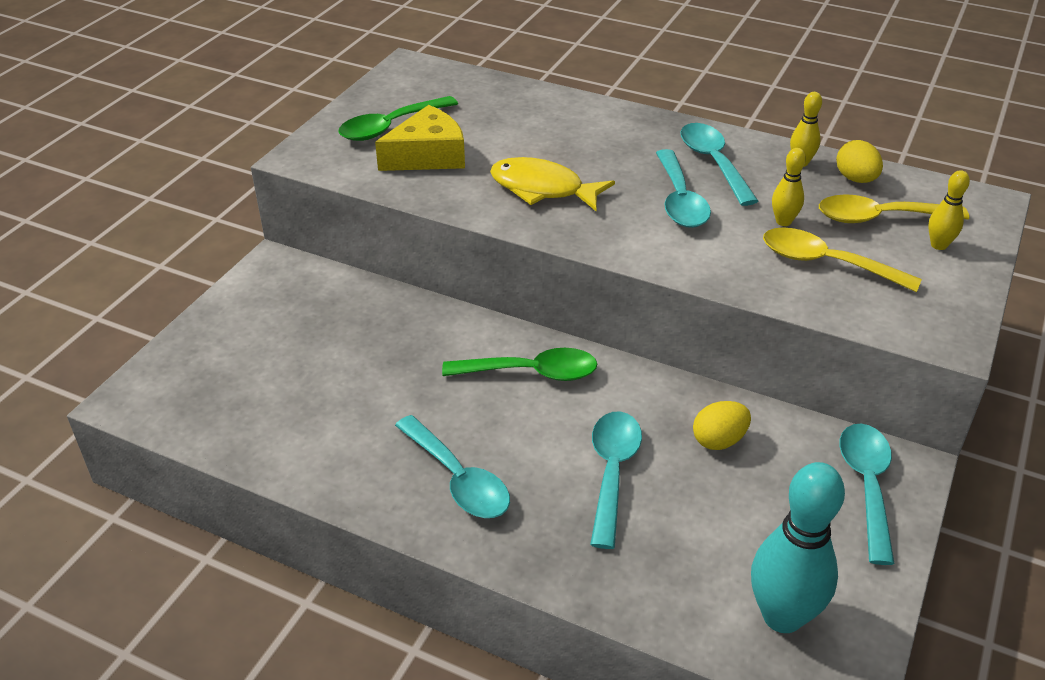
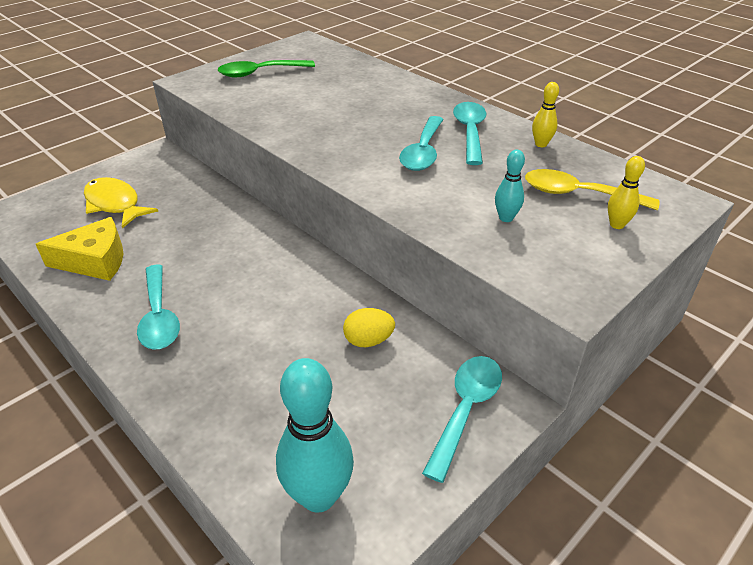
camera: 20 degrees right, 0 degrees up
(428, 156) = (268, 93): yellow cheese -> yellow cheese (95, 261)
(531, 372) = (267, 257): green spoon -> none
(543, 189) = (328, 127): yellow fish -> yellow fish (115, 204)
(612, 472) = (270, 342): turquoise spoon -> none
(783, 221) = (494, 181): yellow bowling pin -> none
(826, 263) = (506, 218): yellow spoon -> turquoise bowling pin
(855, 179) = (578, 163): yellow egg -> none

